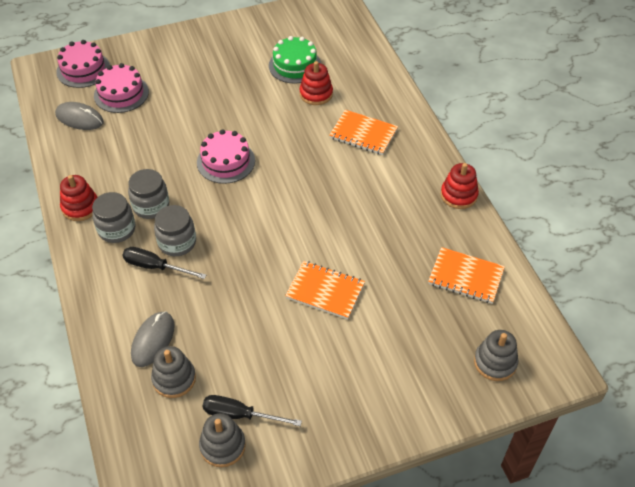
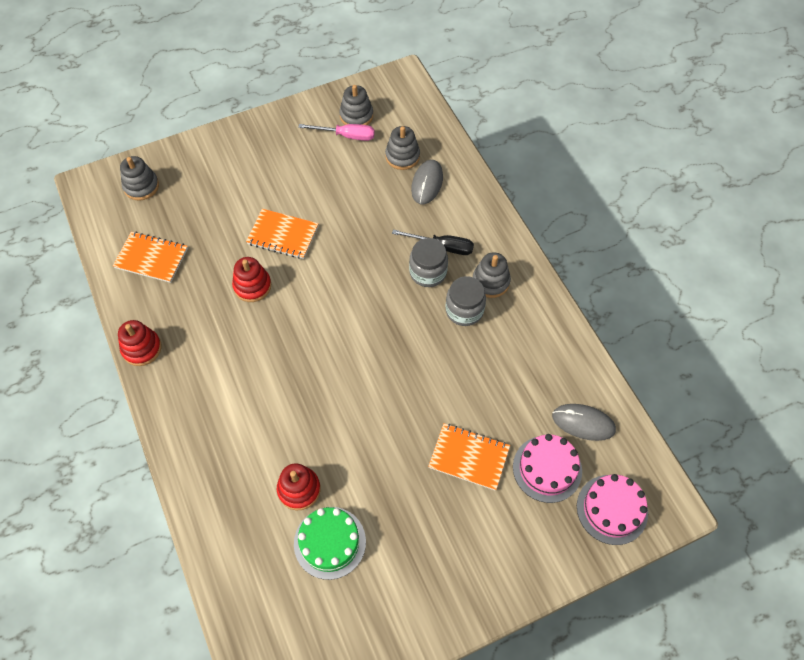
camera: 175 degrees right, 10 degrees up
(80, 207) = (536, 304): red stacking toy -> red stacking toy (252, 286)
(117, 229) = (490, 282): grey jar -> grey stacking toy
(226, 161) = (397, 373): pink cake -> none
(240, 415) = (346, 136): black screwdriver -> pink screwdriver
(363, 134) = (240, 426): orange notebook -> orange notebook (469, 457)

